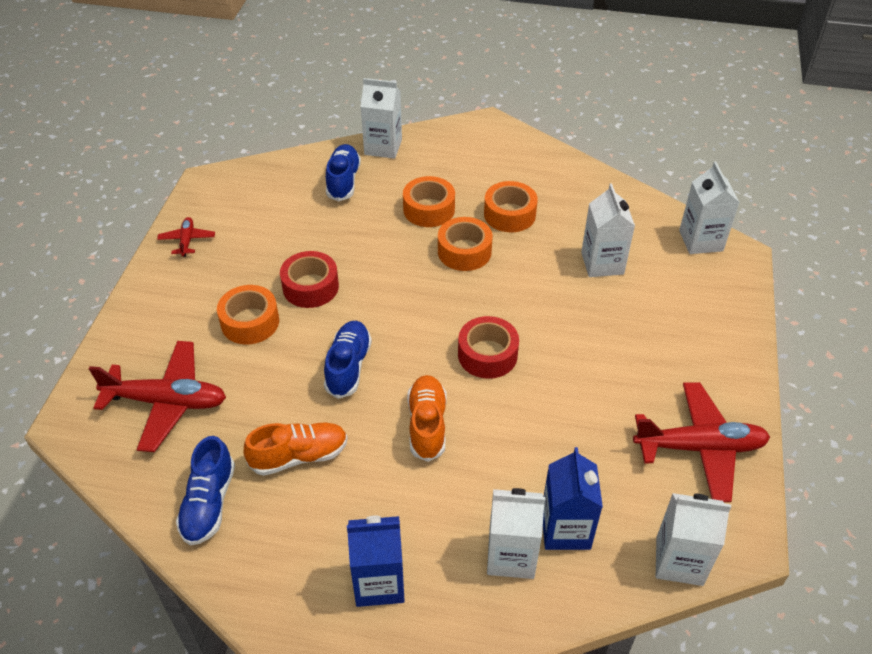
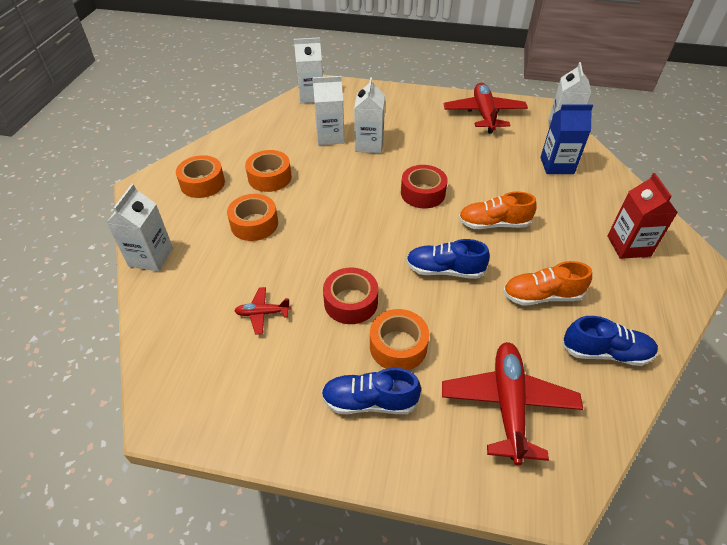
camera: 90 degrees left, 0 degrees up
(187, 240) = (271, 425): red plane -> red plane (262, 313)
(299, 456) = (541, 296): orange shoe -> orange shoe turned 75 degrees counterclockwise
(343, 181) = (198, 286): blue shoe -> blue shoe (369, 401)
(379, 582) = (628, 246): blue carton -> red carton
(464, 251) = (311, 203): orange tape -> orange tape (202, 183)
(511, 555) = (583, 187): white carton -> white carton (369, 144)

